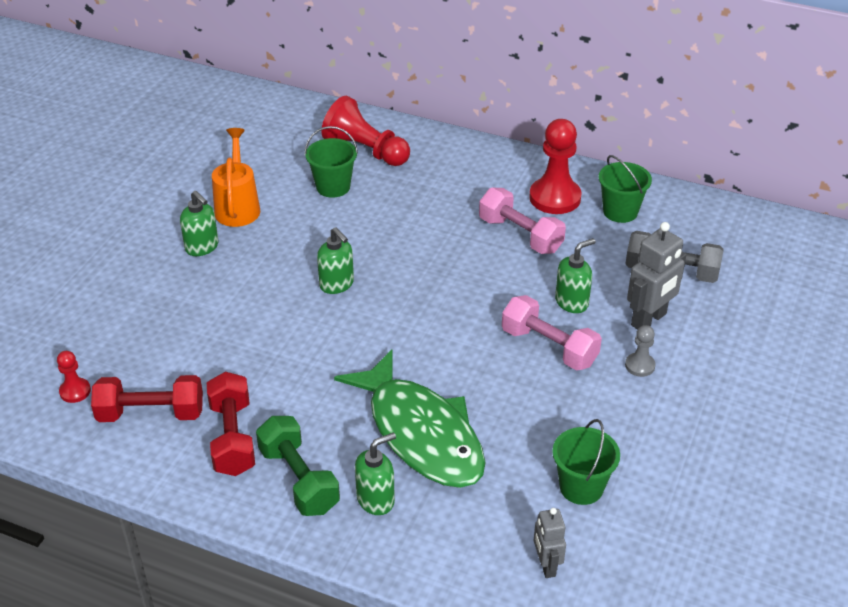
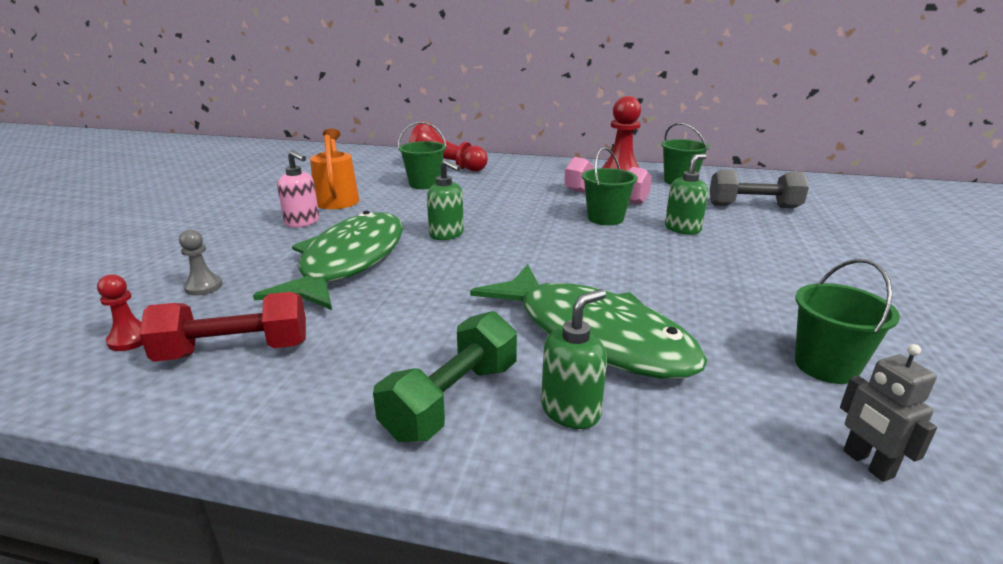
camera: 10 degrees left, 15 degrees down
(202, 247) = (302, 222): green soap dispenser -> pink soap dispenser
(233, 438) = (350, 364): red dumbbell -> none
(241, 316) = (349, 262): none -> green fish
(298, 479) = (452, 400): green dumbbell -> green dumbbell turned 75 degrees clockwise
(502, 275) = (605, 218): none -> green bucket
(549, 347) = (686, 257): pink dumbbell -> none
(639, 366) = (786, 262): grey pawn -> grey pawn (203, 287)
(649, 320) = (764, 233): grey robot -> none

